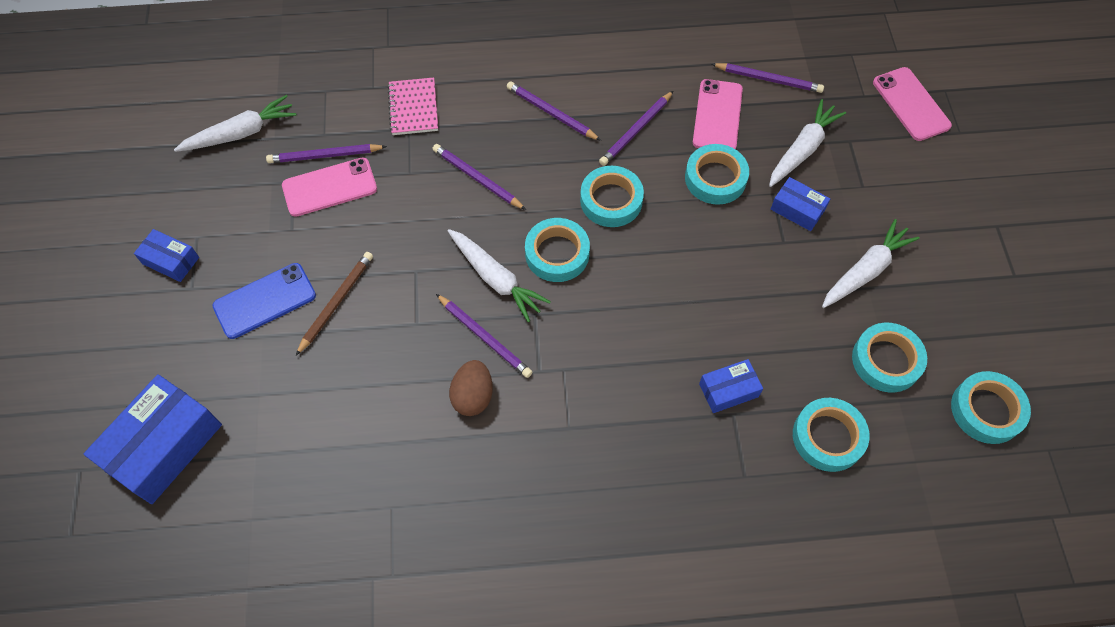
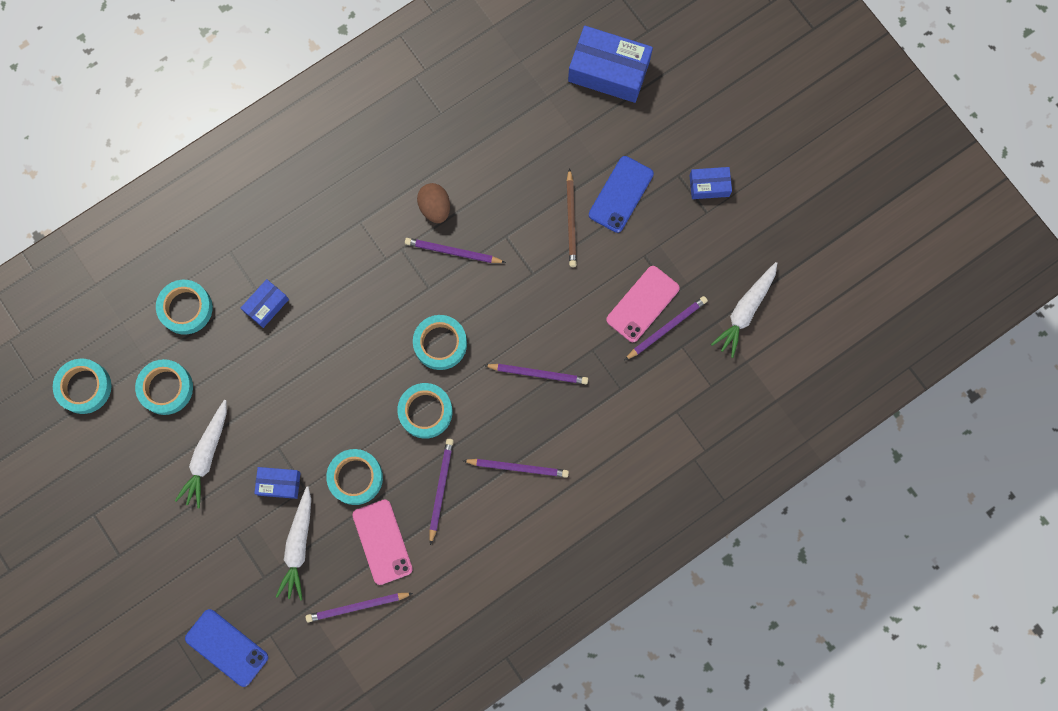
camera: 150 degrees right, 15 degrees up
(163, 446) = (609, 71): blue box -> blue box turned 75 degrees counterclockwise
(413, 108) = (630, 410): pink notebook -> none
(495, 279) = (472, 299): white carrot -> none
(911, 104) = (226, 647): pink phone -> blue phone

